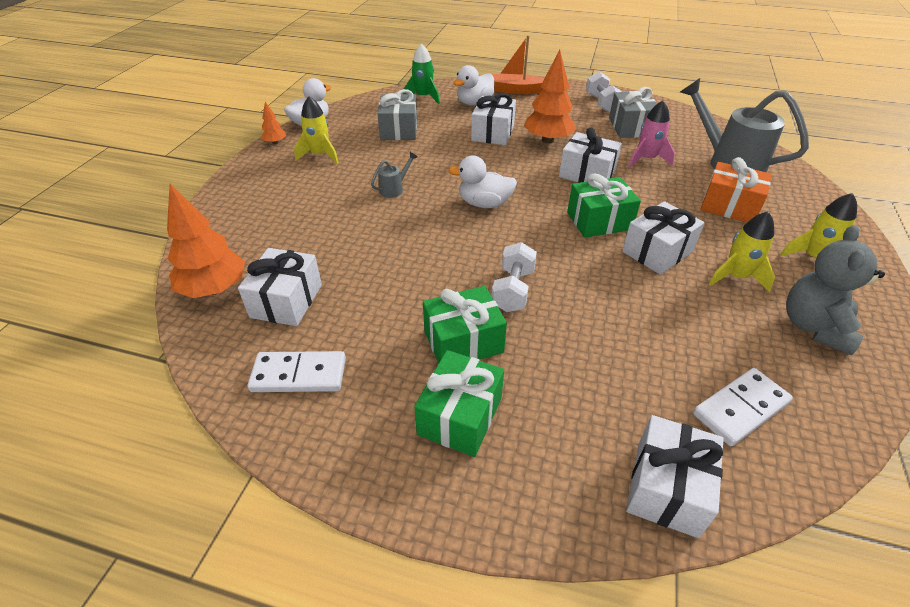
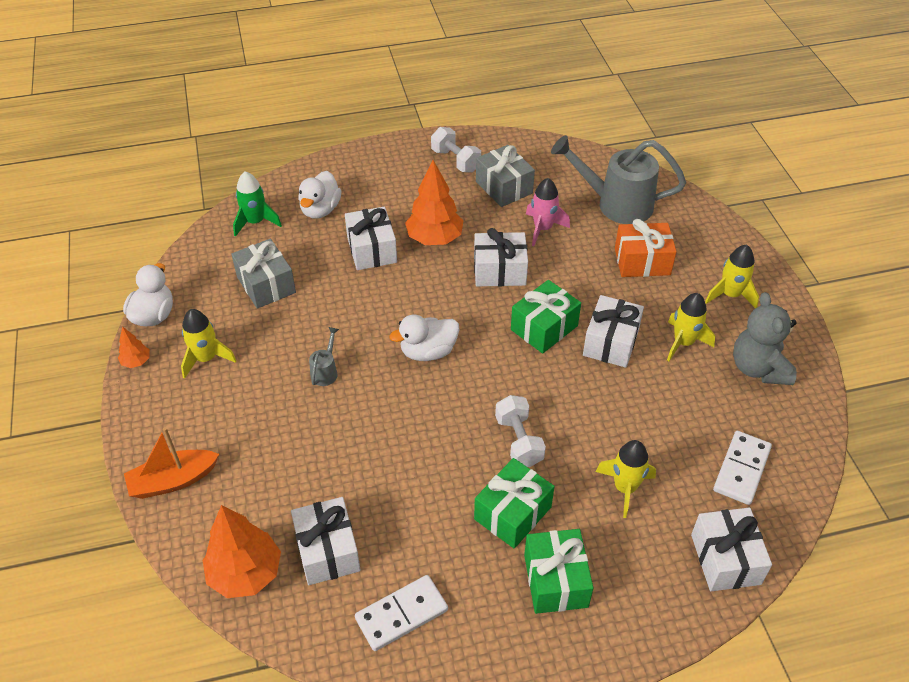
camera: 30 degrees left, 5 degrees up
(516, 90) = (353, 172): orange boat -> orange boat (173, 481)
(591, 369) = (625, 488): none -> yellow rocket

